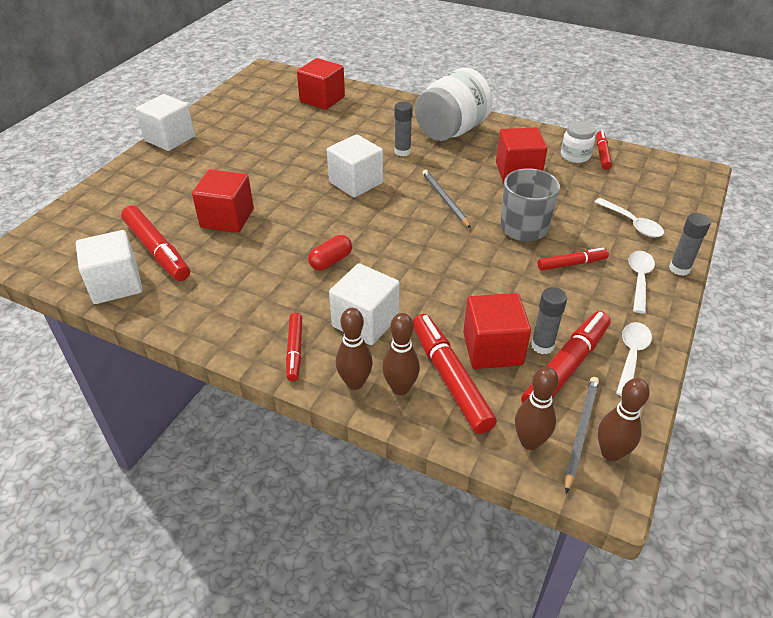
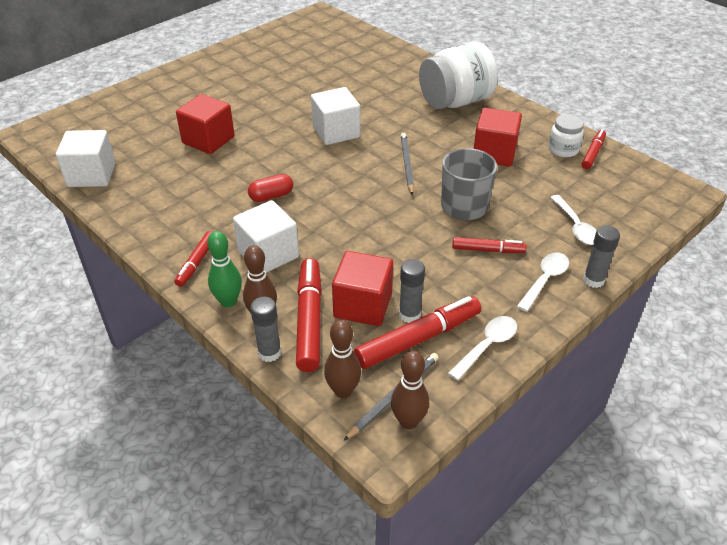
camera: 20 degrees right, 0 degrees up
(157, 250) = (138, 155): red marker -> none
(170, 139) = (202, 61): white cube -> none
(322, 99) = (353, 50): red cube -> none
(355, 383) = (228, 301): brown bowling pin -> green bowling pin
(402, 152) = (396, 112): grey glue stick -> grey glue stick (269, 353)

